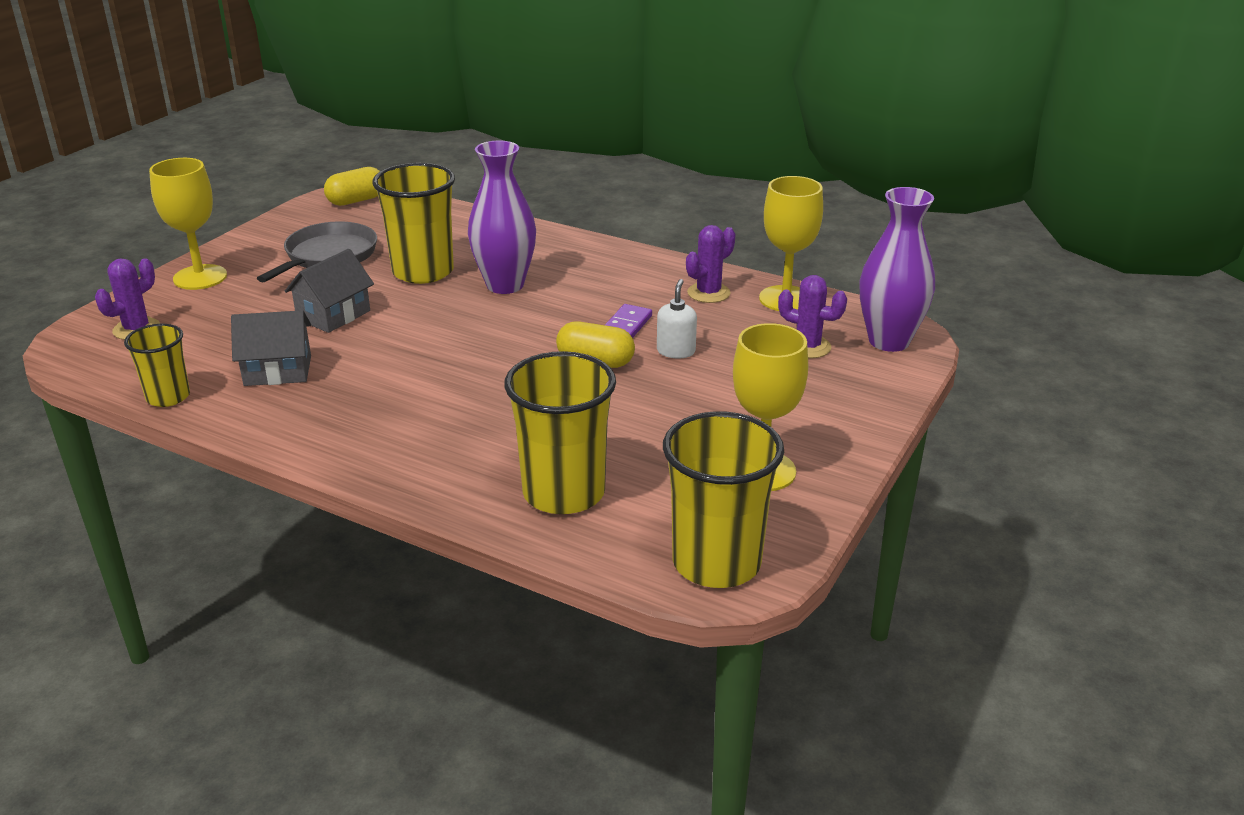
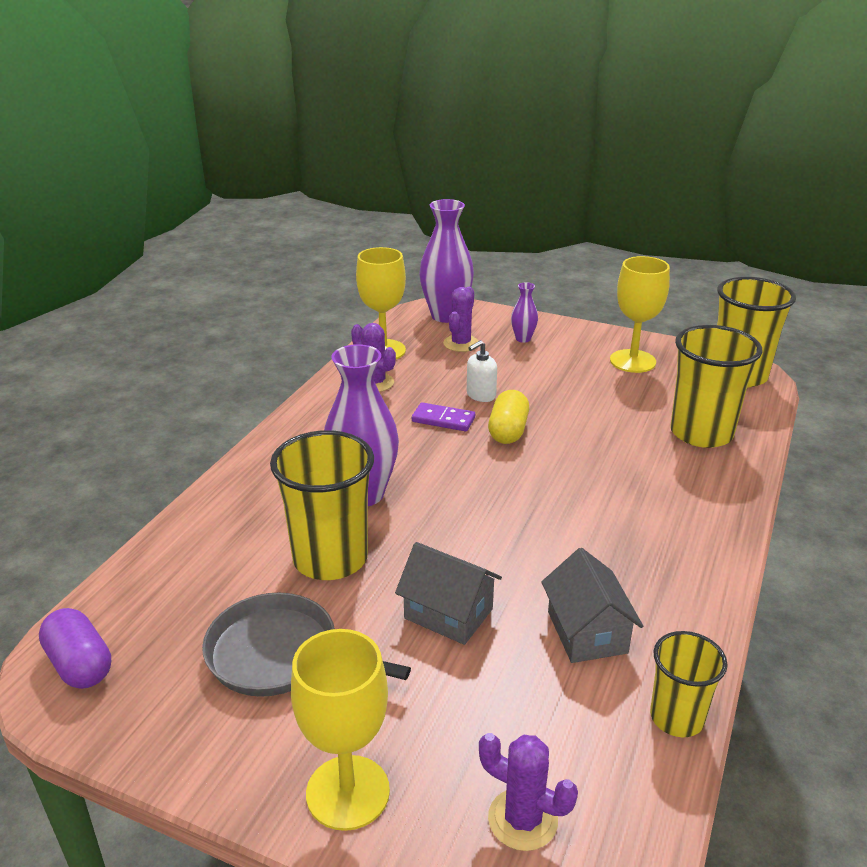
camera: 95 degrees left, 0 degrees up
(356, 200) = (80, 665): yellow capsule -> purple capsule
(676, 351) = (480, 395): white soap dispenser -> white soap dispenser turned 45 degrees counterclockwise
(825, 391) = (523, 339): none -> purple vase

